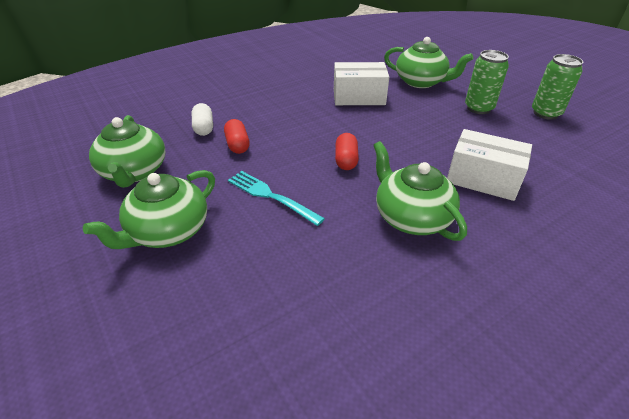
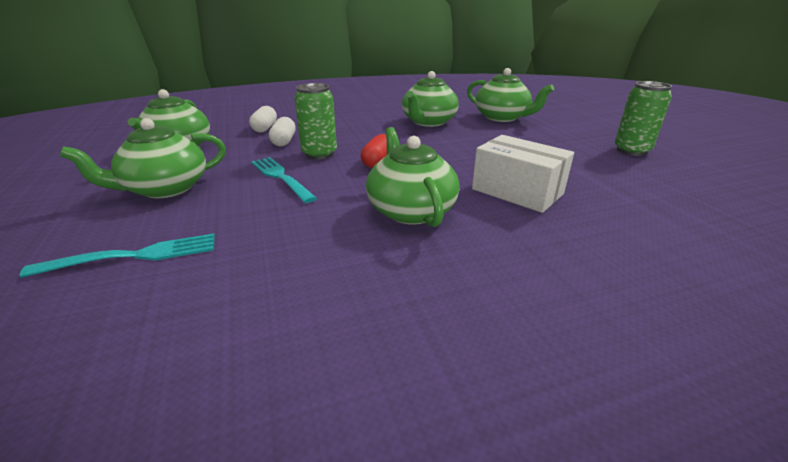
camera: 15 degrees right, 10 degrees down
(208, 320) = (133, 256): none -> turquoise fork
(237, 145) = (284, 141): red capsule -> white capsule
(359, 97) = (428, 122): white box -> green teapot
(478, 108) = (552, 140): green can -> green can (319, 154)

